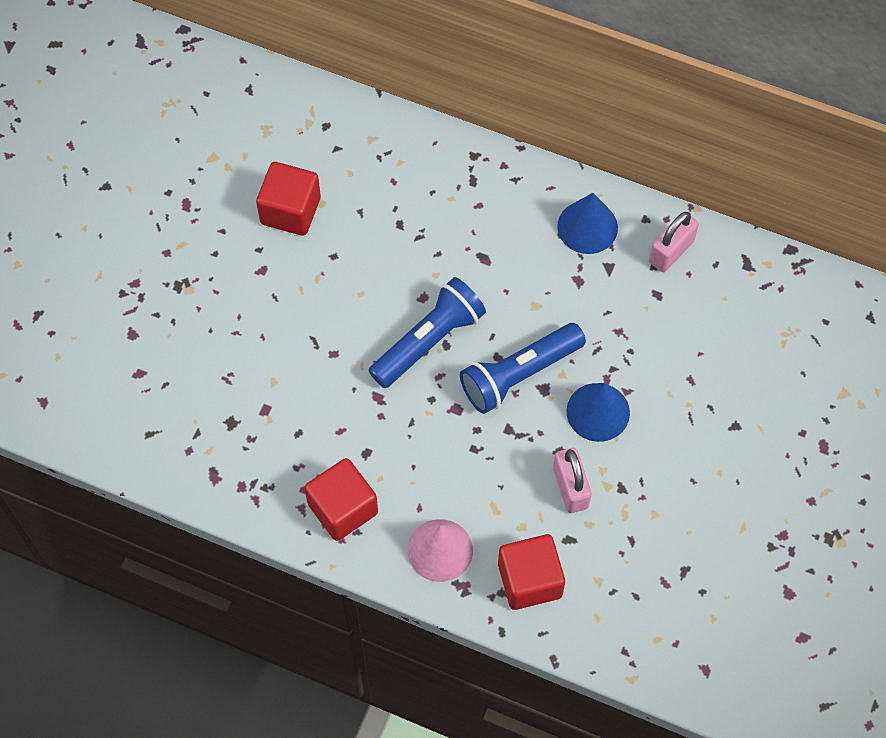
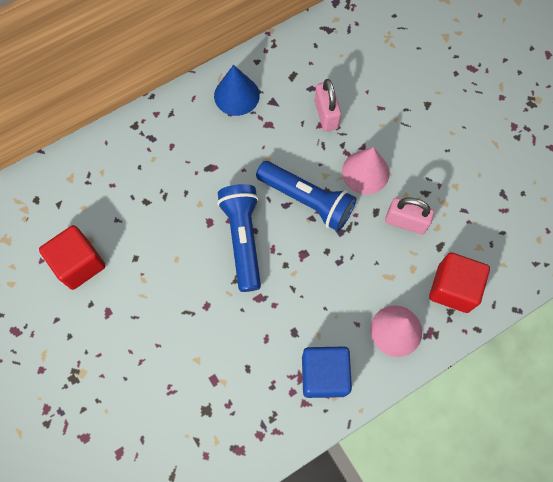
camera: 55 degrees left, 5 degrees up
(343, 508) = (324, 375): red cube -> blue cube
(519, 374) = (307, 200): blue flashlight -> blue flashlight turned 60 degrees counterclockwise
(598, 412) = (365, 172): blue cone -> pink cone
(671, 251) = (289, 62): pink padlock -> pink padlock (326, 114)

